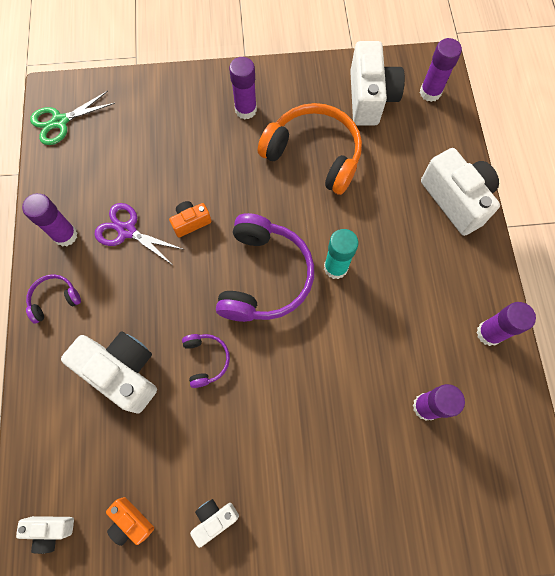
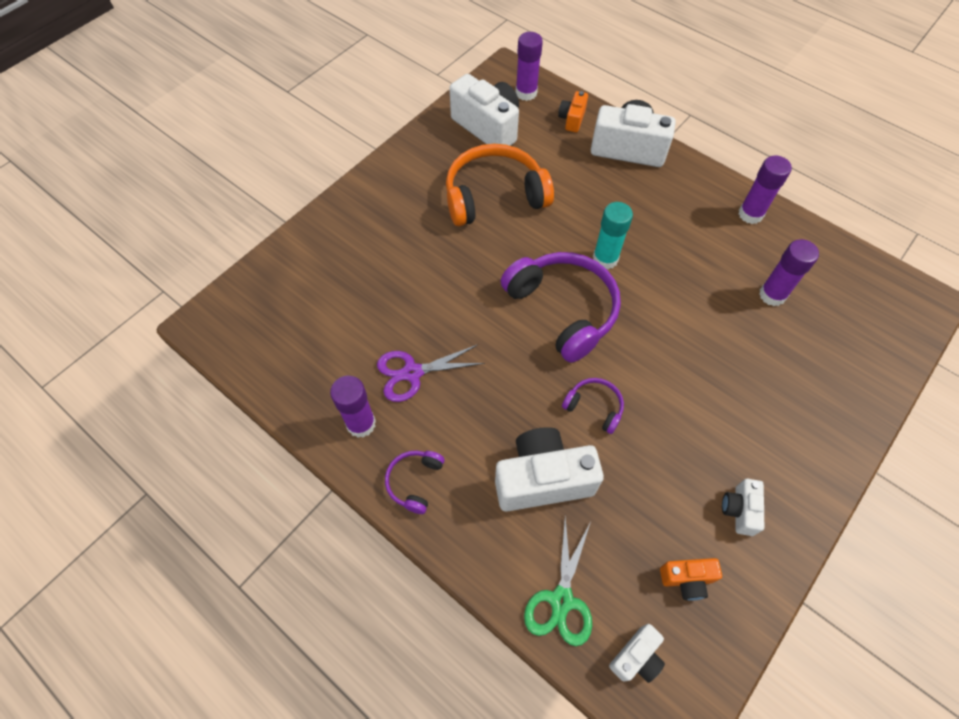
camera: 45 degrees left, 10 degrees down
(60, 122) = (242, 341): green scissors -> green scissors (561, 600)
(191, 222) = (458, 321): orange camera -> orange camera (572, 119)
(245, 110) = (401, 205): purple glue stick -> none

